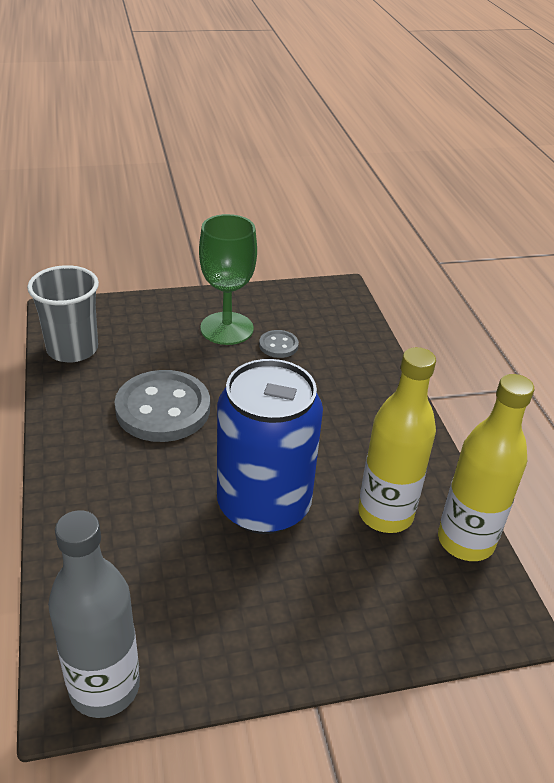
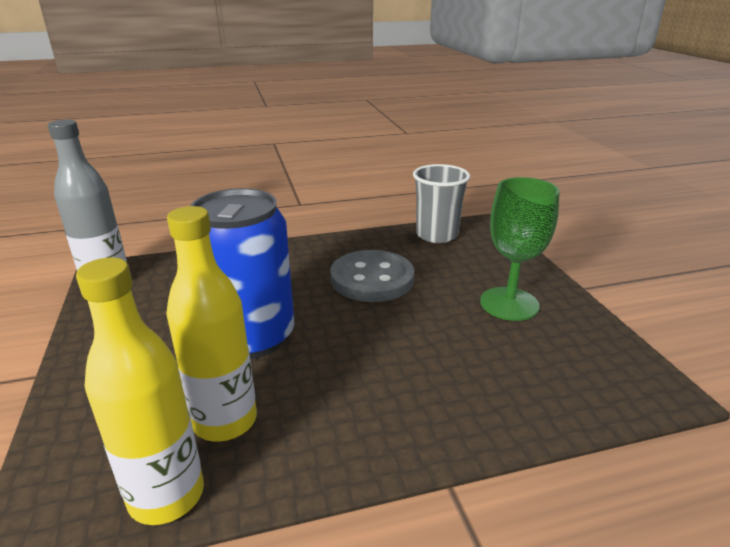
camera: 90 degrees right, 10 degrees down
(278, 345) = (497, 339): grey button -> none

